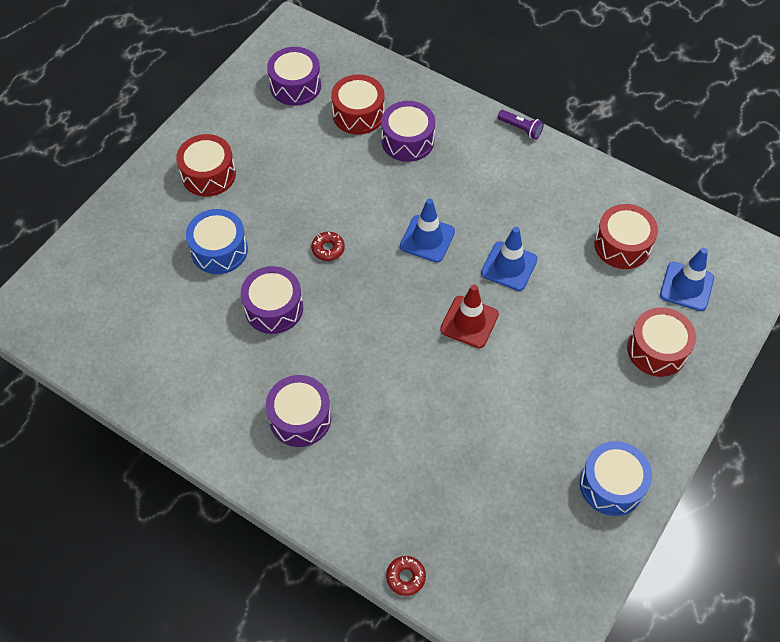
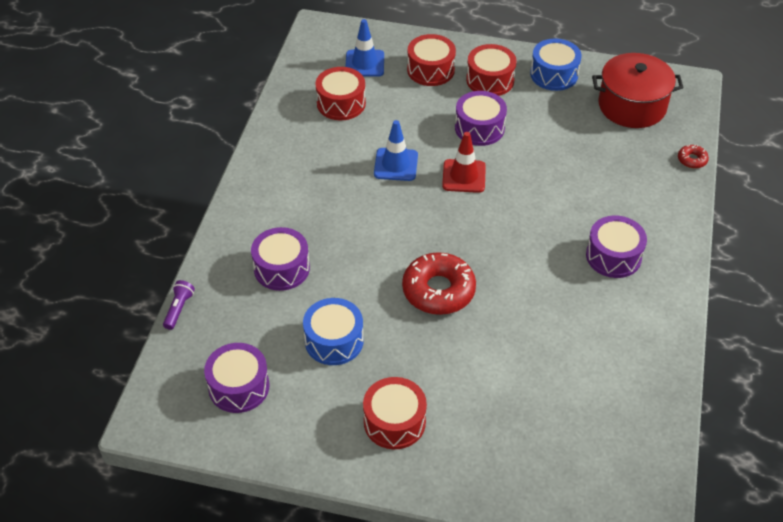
camera: 110 degrees left, 10 degrees down
(219, 250) = (482, 375): blue drum -> blue drum (334, 341)
(274, 308) = (522, 309): purple drum -> purple drum (479, 128)
(328, 249) = (438, 290): red donut -> red donut, size x2.20
(358, 114) = (260, 318): red drum -> red drum (490, 80)
(427, 239) = (393, 223): blue traffic cone -> none
(520, 129) = (235, 190): purple flashlight -> purple flashlight (179, 309)
(524, 553) = (632, 106): none -> red pot

